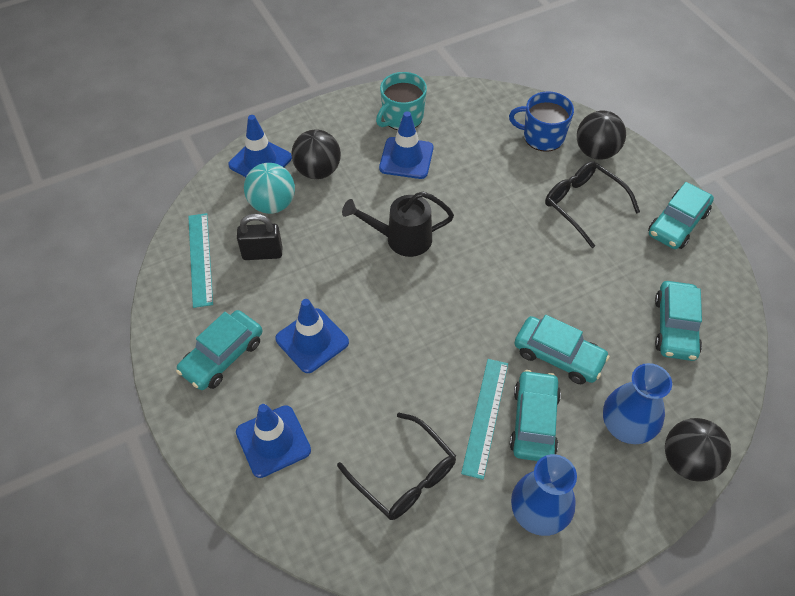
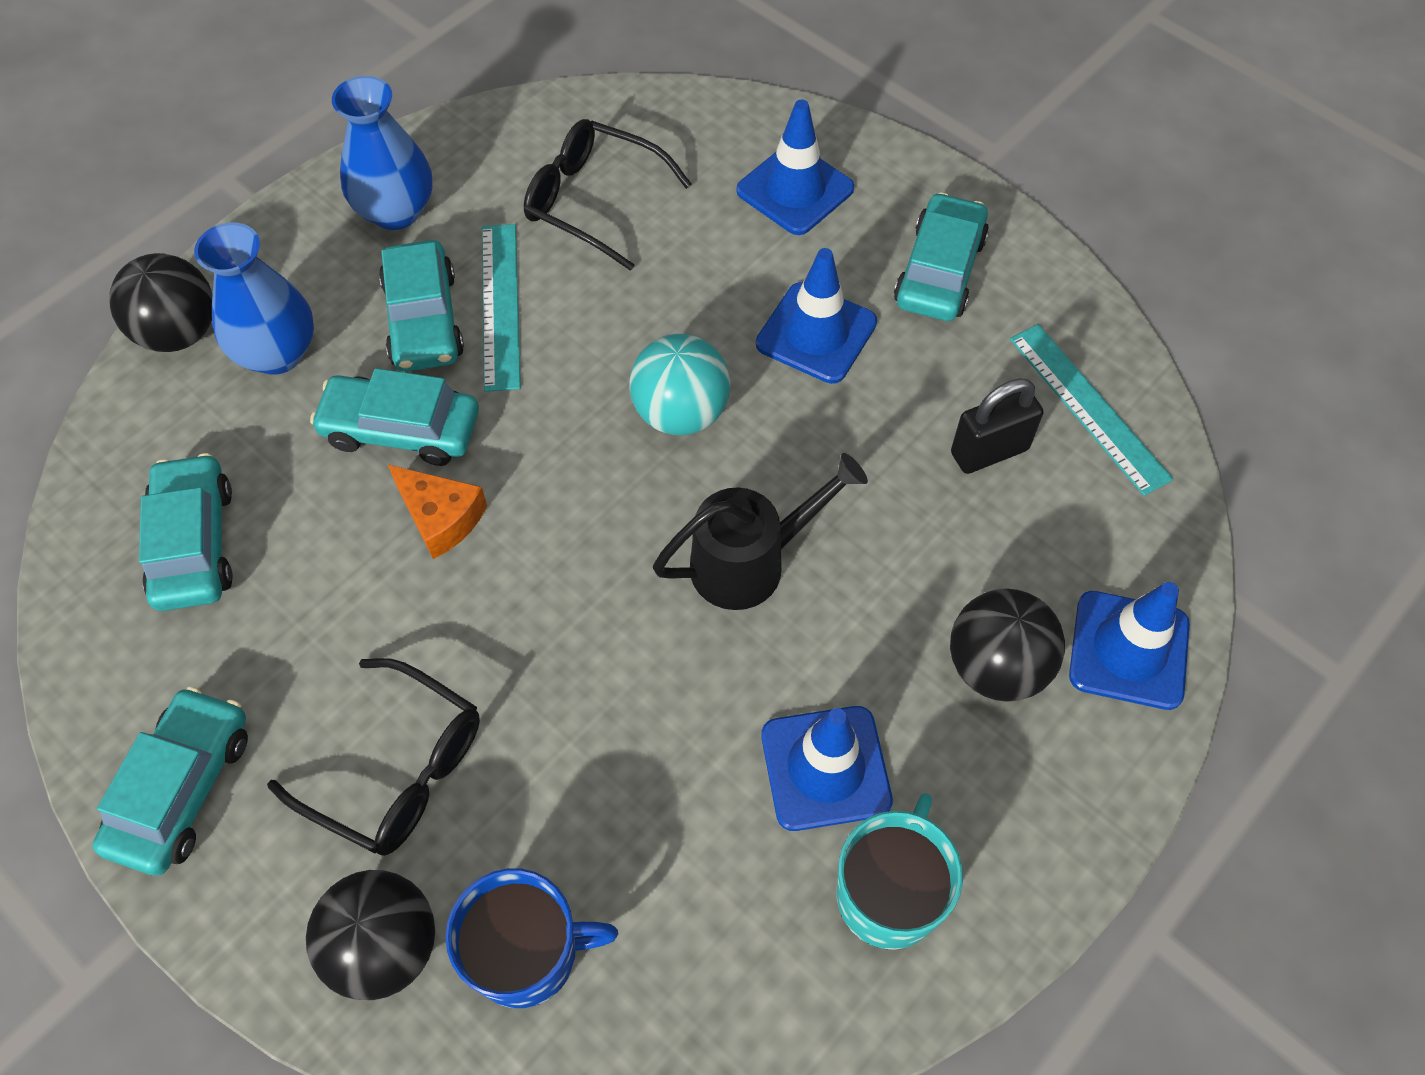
camera: 160 degrees right, 5 degrees up
(272, 204) = (1037, 556): turquoise ball -> turquoise ball (680, 413)
(545, 302) = (441, 517): none -> orange cheese

